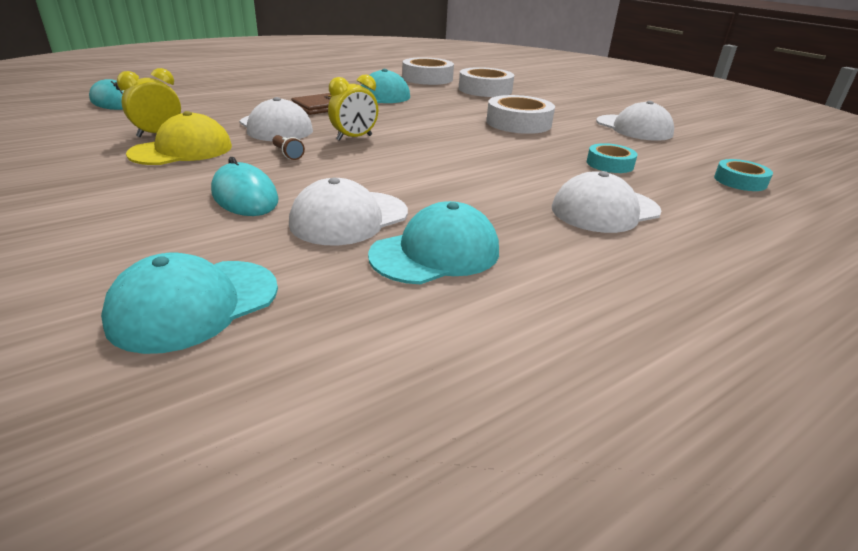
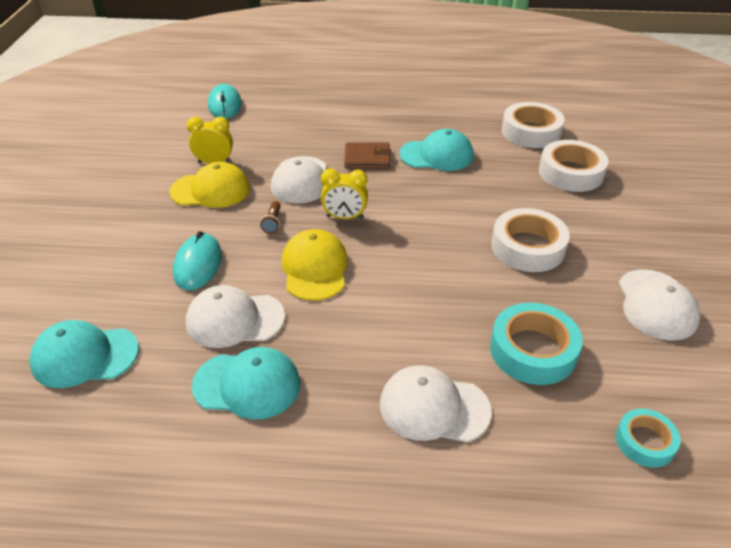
camera: 40 degrees right, 10 degrees up
(376, 169) = (315, 268): none -> yellow cap
(609, 164) = (533, 350): turquoise tape -> turquoise tape, size x1.70

